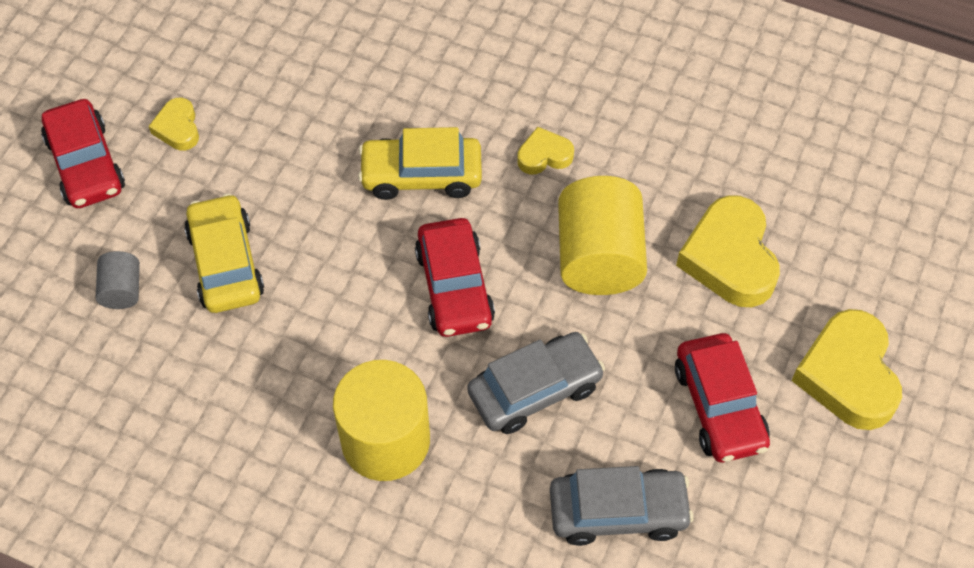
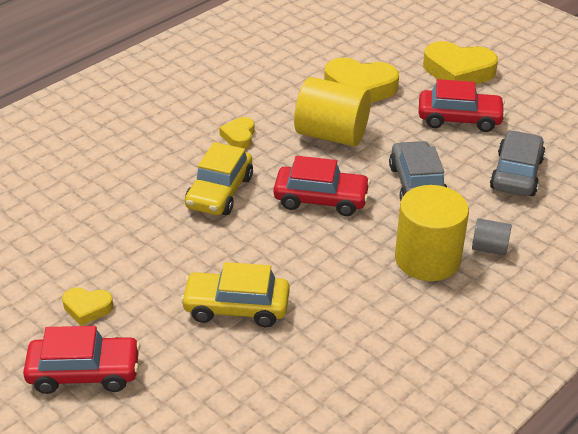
camera: 70 degrees left, 20 degrees down
(122, 290) = (227, 374): grey cylinder -> grey cylinder (489, 248)

